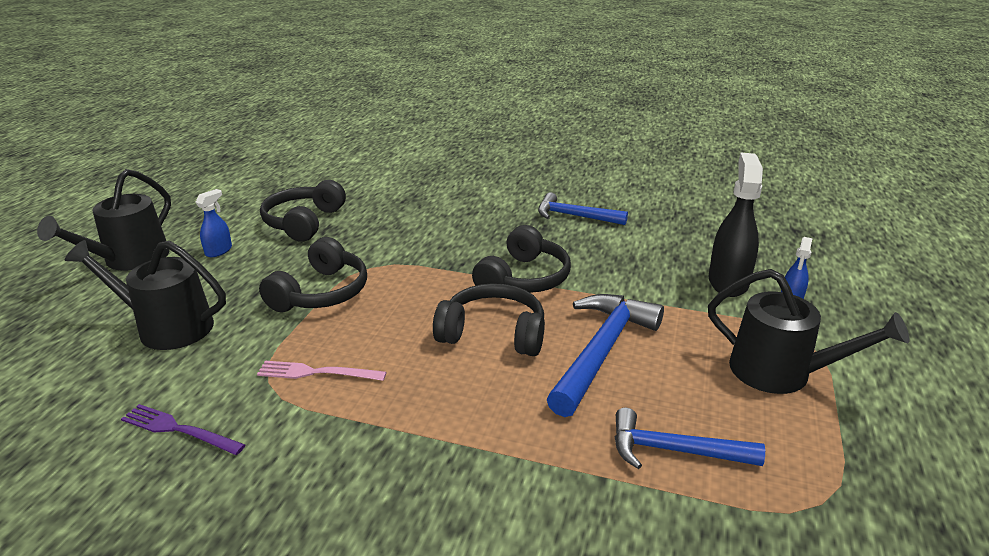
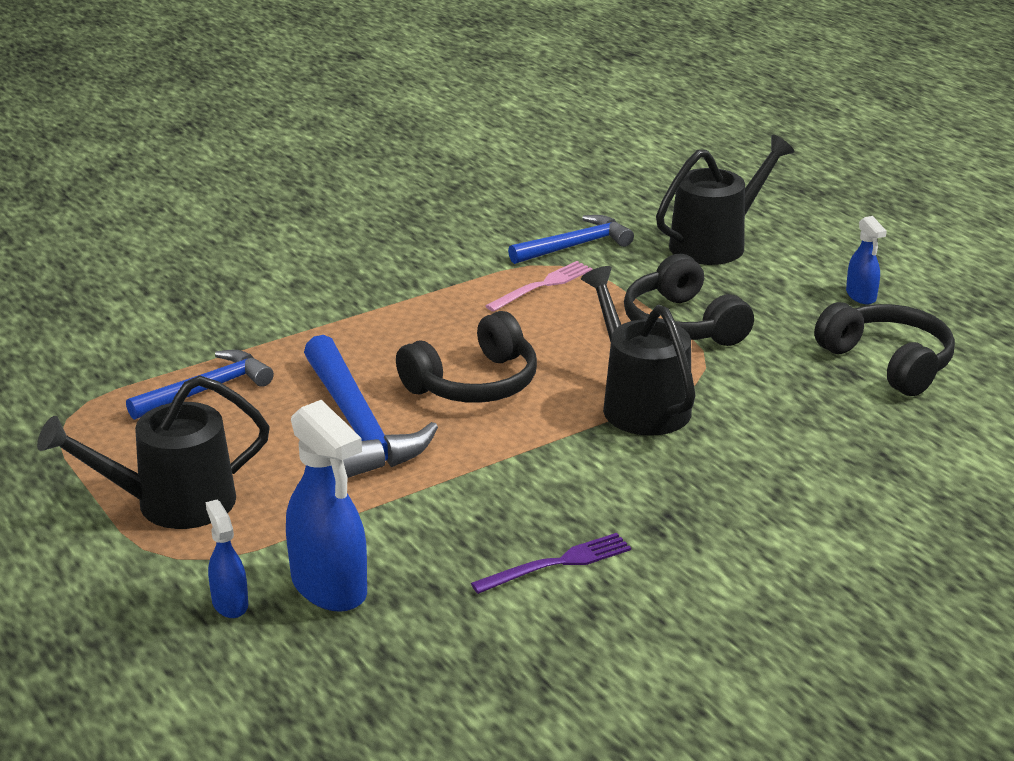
camera: 130 degrees right, 0 degrees up
(130, 259) = (896, 250): black watering can -> black watering can (640, 404)
(179, 430) = (547, 223): purple fork -> purple fork (556, 564)
(523, 278) = (547, 447): black headphones -> none
(575, 216) = (655, 574): blue hammer -> blue hammer (575, 246)
(728, 282) = (329, 587): black spray bottle -> blue spray bottle

